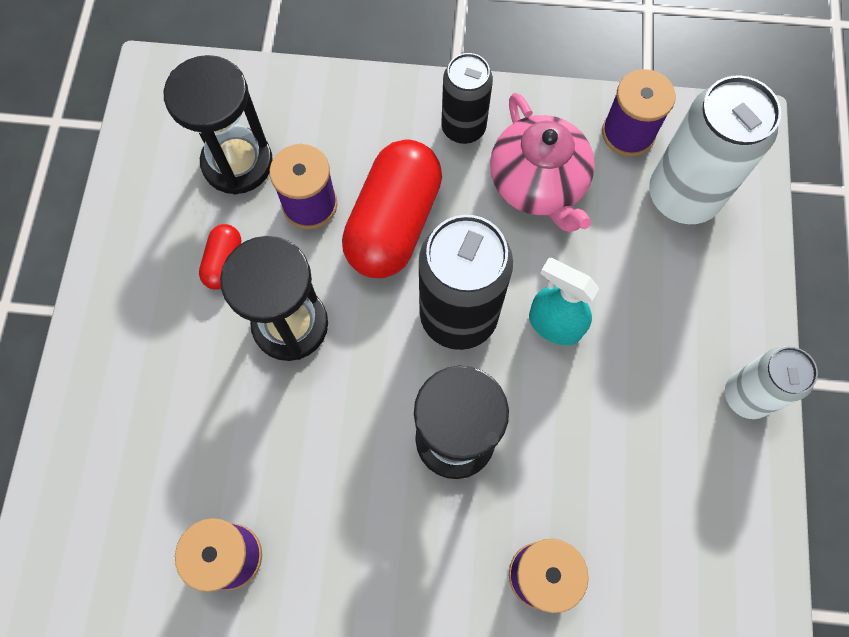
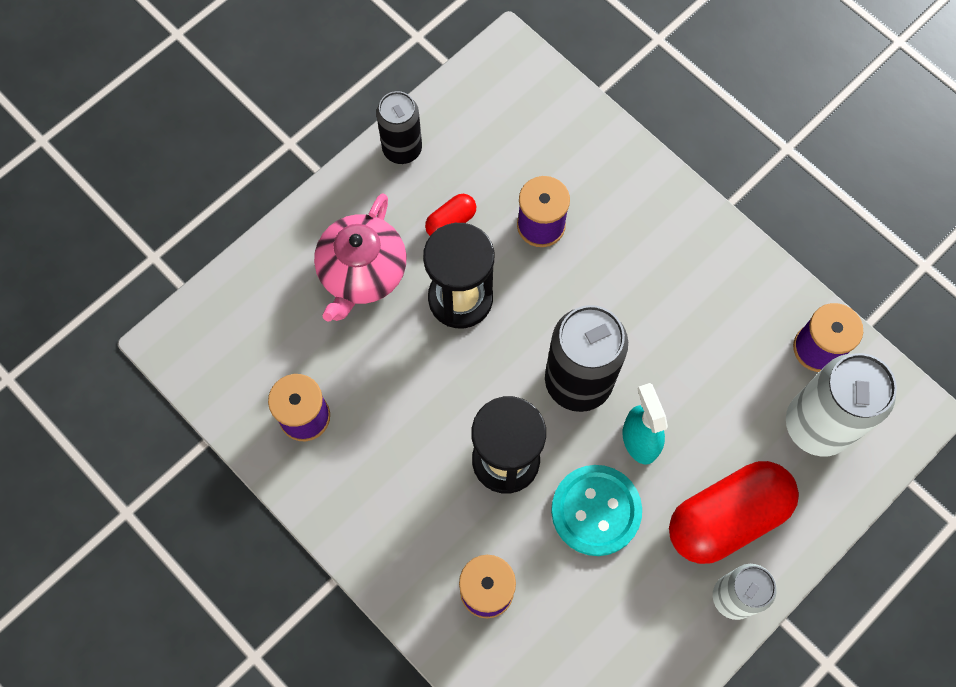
camera: 40 degrees right, 0 degrees up
(237, 163) = (515, 158): black hourglass -> none
(393, 223) = (588, 283): red capsule -> red capsule (726, 517)
(463, 128) = (696, 252): black can -> black can (402, 149)
(538, 184) = (716, 334): pink teapot -> pink teapot (362, 273)
(571, 418) = (596, 511): none -> turquoise button

